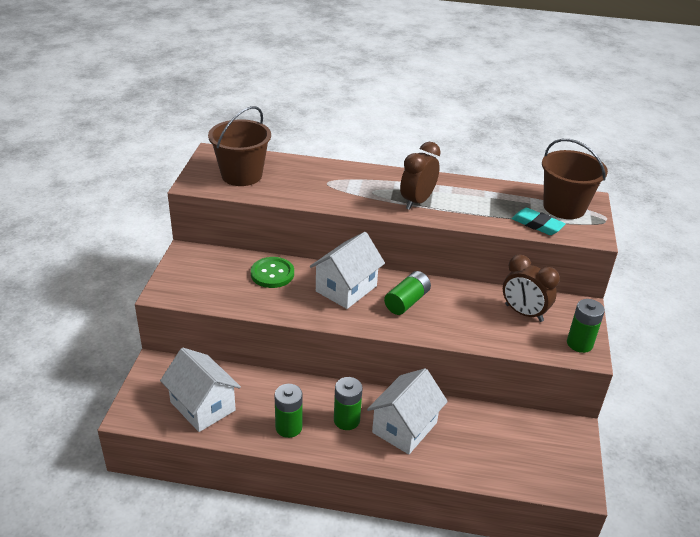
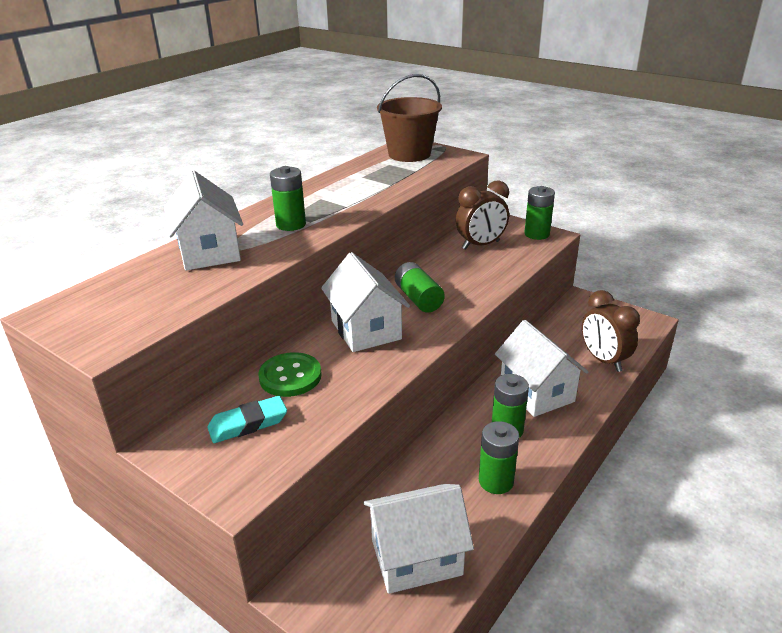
camera: 60 degrees left, 5 degrees down
(241, 175) = (137, 302): brown bucket -> none
(316, 176) = (209, 252): none -> white house
(379, 193) = (291, 224): none -> green battery
(417, 201) = (330, 210): brown clock -> brown clock (603, 360)
(537, 225) = (425, 170): turquoise eraser -> turquoise eraser (248, 424)

